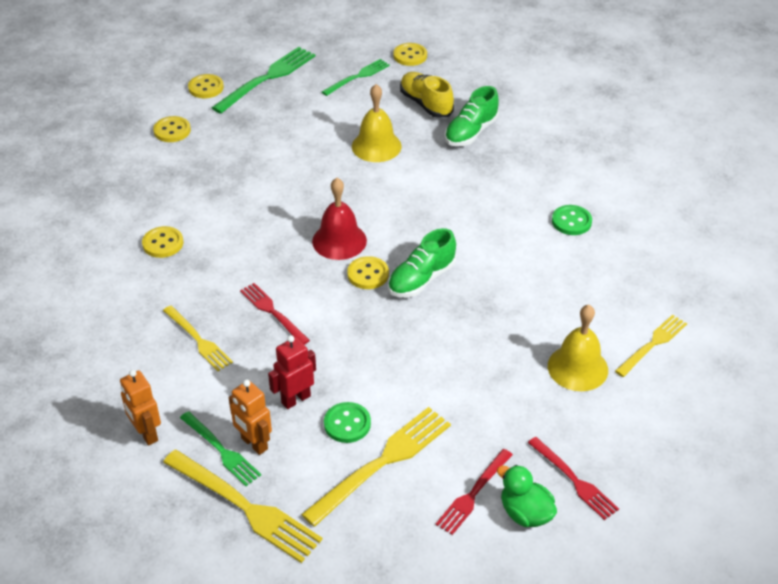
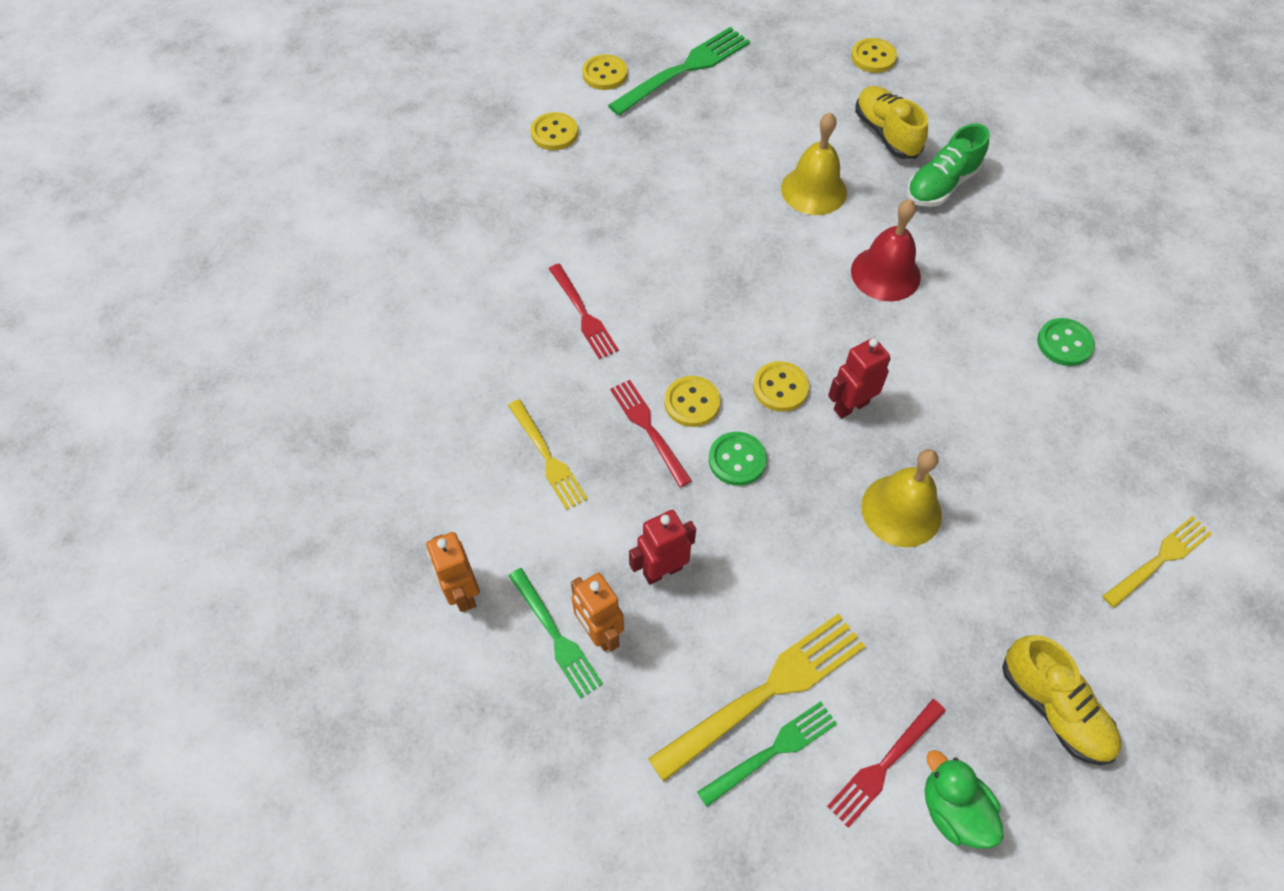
camera: 10 degrees right, 15 degrees up
(163, 243) = (521, 302): yellow button -> yellow button (692, 403)
(246, 508) = (577, 733): yellow fork -> none
(339, 241) = (748, 330): red bell -> red bell (885, 273)
(347, 424) = (726, 621): green button -> green button (737, 460)
(358, 76) = (802, 81): green fork -> green fork (773, 750)
(421, 279) = (850, 406): green shoe -> red robot
(575, 481) = (1028, 768): red fork -> red fork (584, 315)
(577, 368) = (1050, 581): yellow bell -> yellow bell (901, 510)
(589, 443) = (1054, 708): none -> yellow shoe

